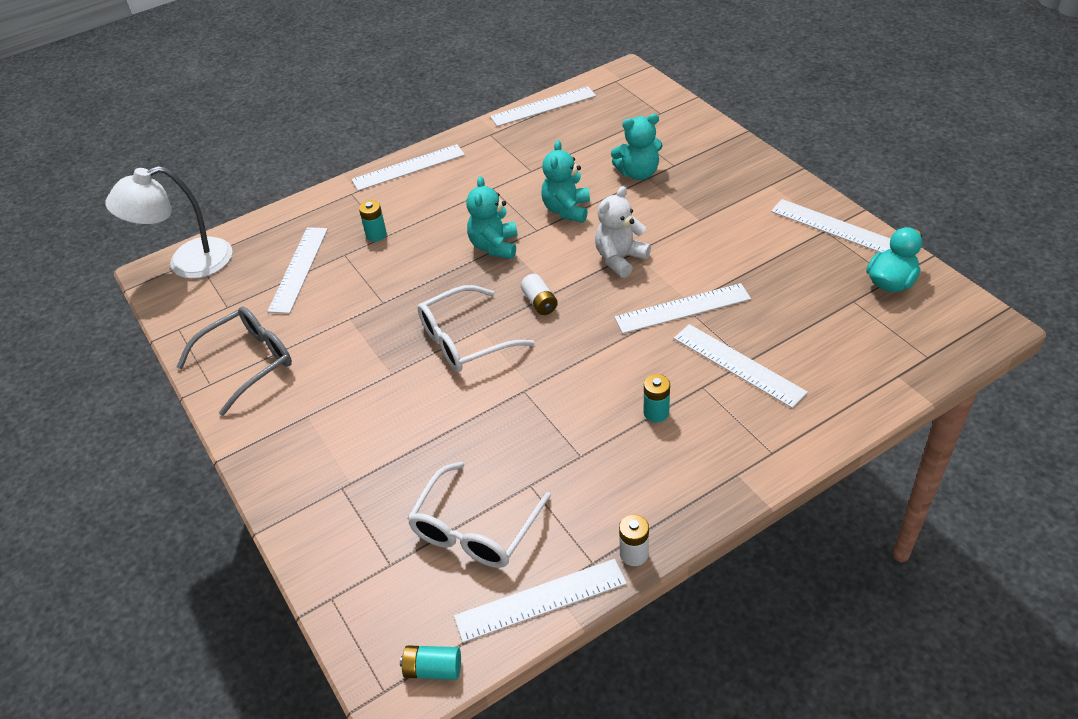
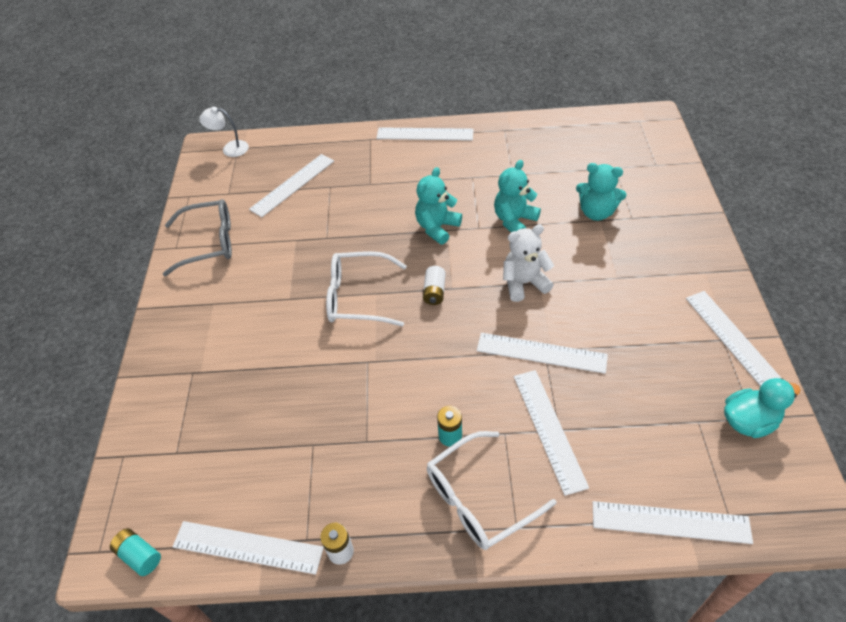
camera: 30 degrees right, 5 degrees up
(187, 263) = (230, 148): white lamp -> white lamp, size x0.54
(376, 235) = (362, 180): turquoise battery -> none
(475, 529) = (249, 459): white glasses -> white glasses (479, 498)
(543, 106) = (563, 122): white ruler -> white ruler (670, 522)

